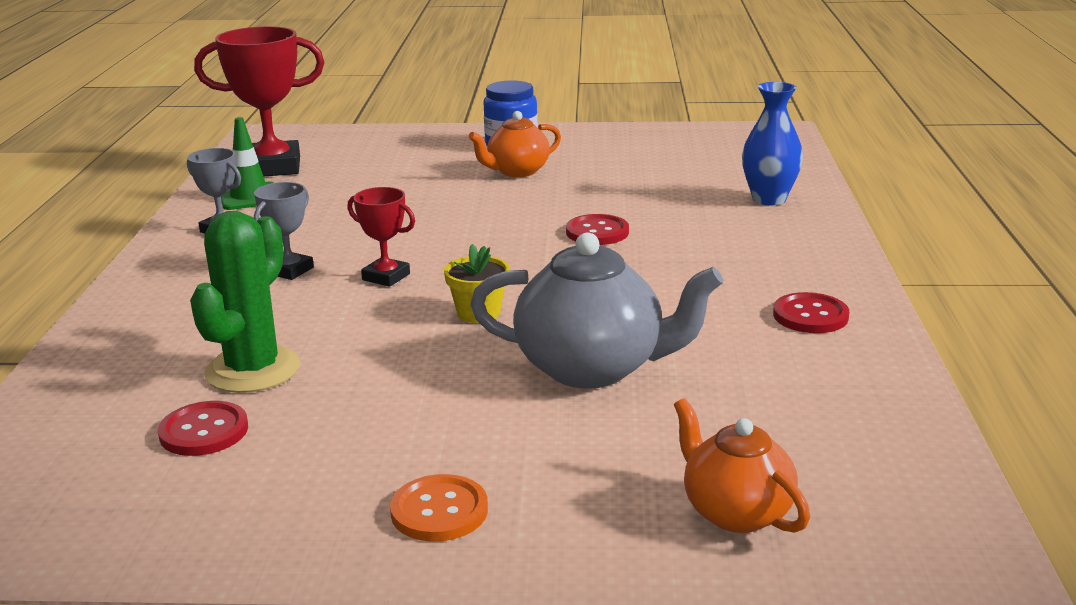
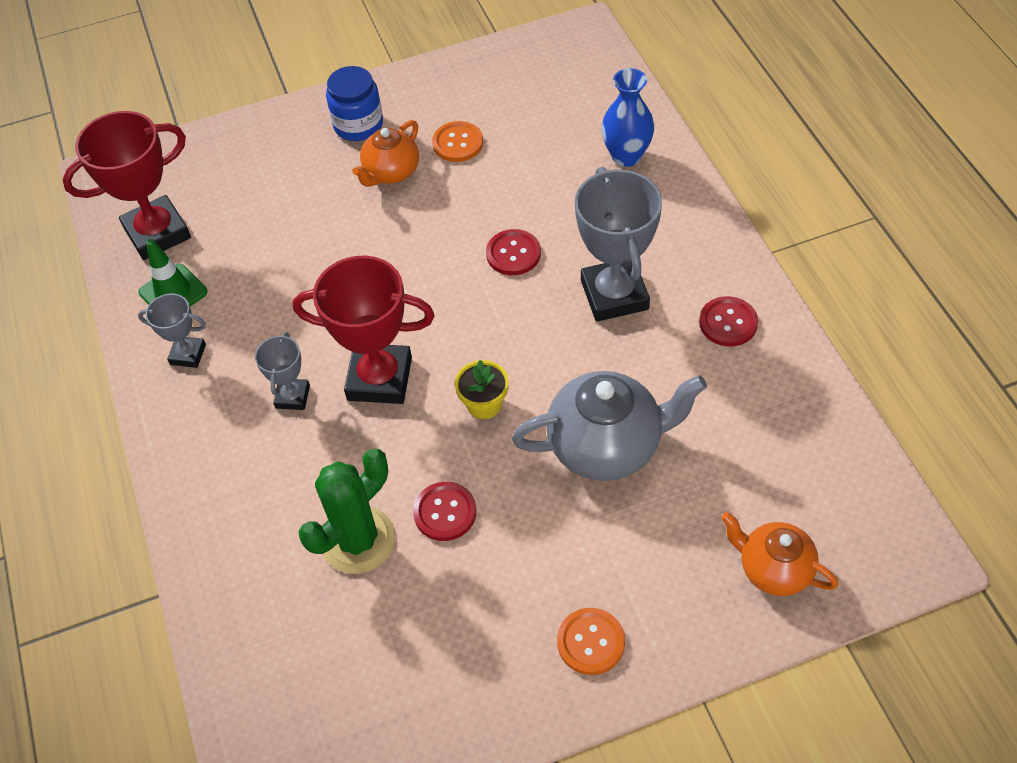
camera: 20 degrees left, 30 degrees up
(204, 431) = (373, 624): red button -> red button (445, 512)
(253, 370) = (358, 540): green cactus -> green cactus turned 45 degrees clockwise
(386, 277) = (379, 379): red trophy -> red trophy, size x1.92
(597, 167) = (457, 143): none -> orange button
(687, 274) = (614, 295): none -> grey trophy

